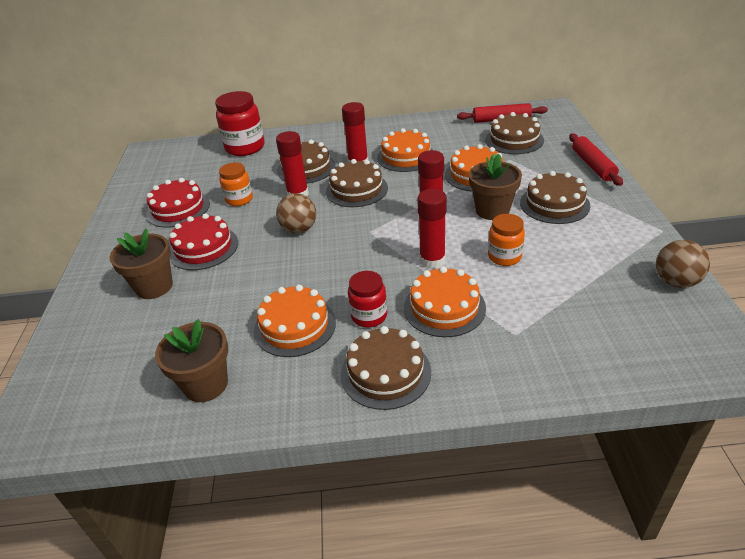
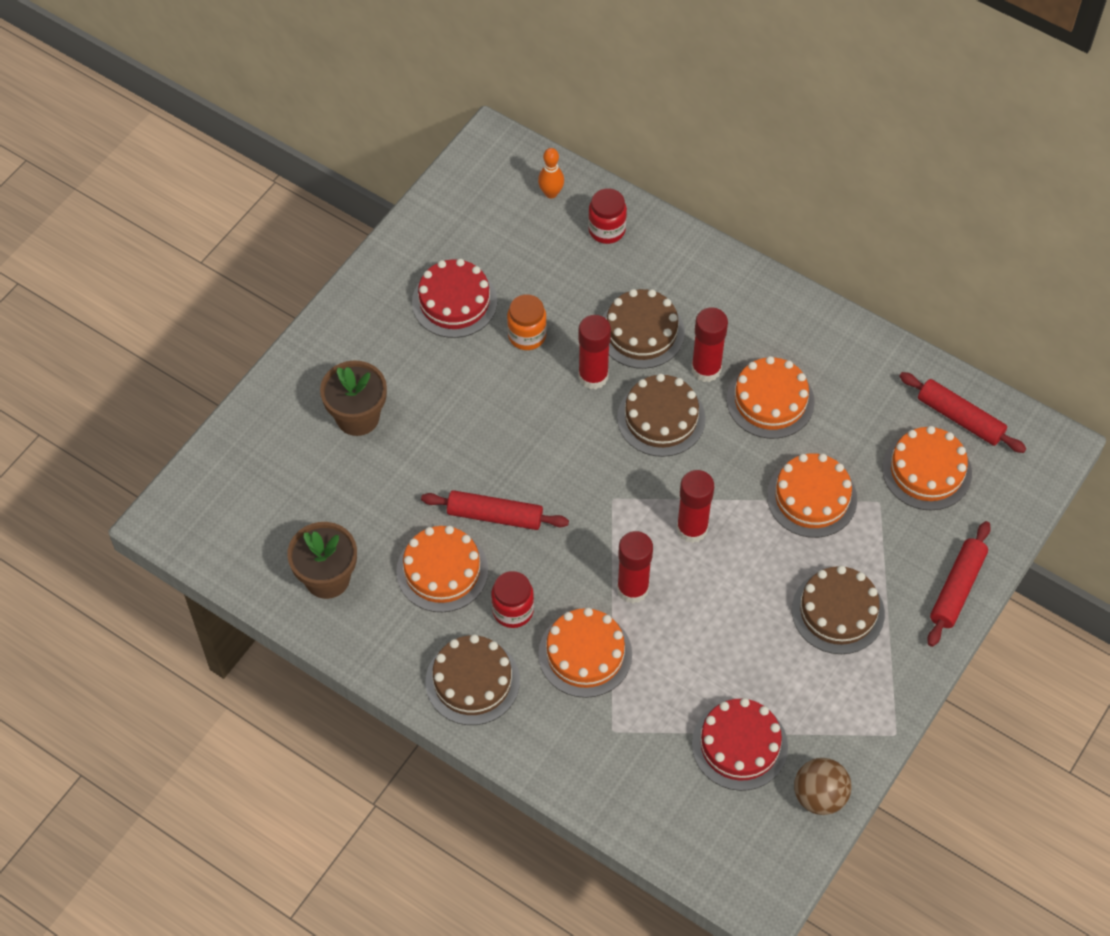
camera: 35 degrees right, 20 degrees up
(199, 150) = (551, 193): none -> orange bowling pin
(203, 248) = (437, 393): red cake -> red cake (739, 745)
(245, 148) = (607, 230): red jar -> red jar, size x0.60
(299, 229) = (548, 438): brown ball -> none
(303, 279) = (495, 516): none -> red rolling pin
(492, 210) = (764, 568): brown flower pot -> none
(504, 257) = (703, 640): orange jar -> none
(514, 140) = (926, 471): brown cake -> orange cake

